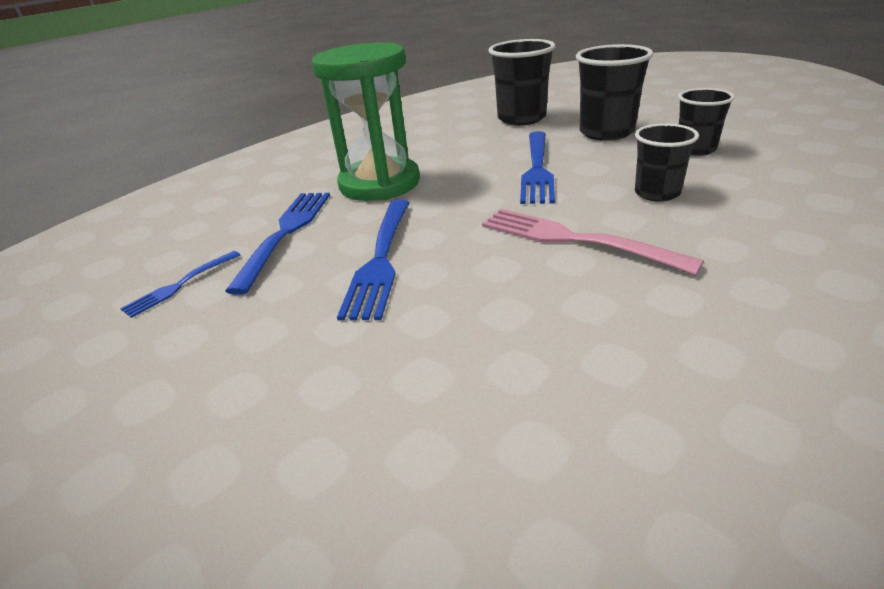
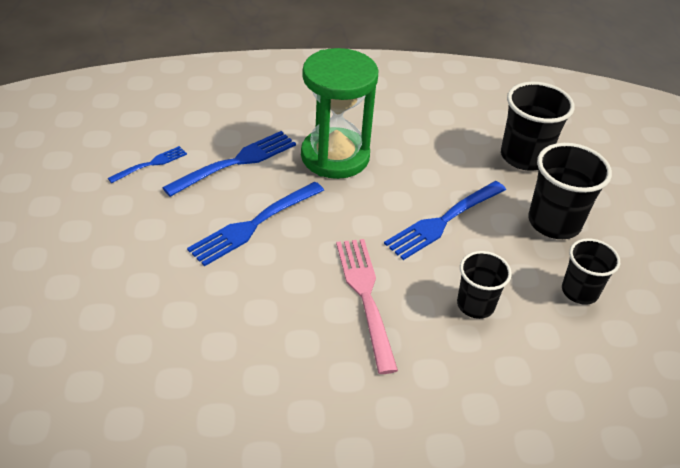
camera: 35 degrees right, 10 degrees up
(180, 285) = (151, 164): blue fork -> blue fork turned 150 degrees clockwise

